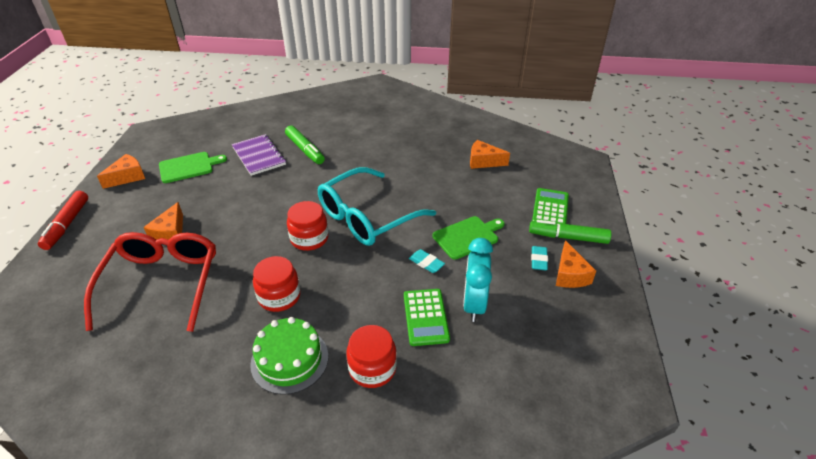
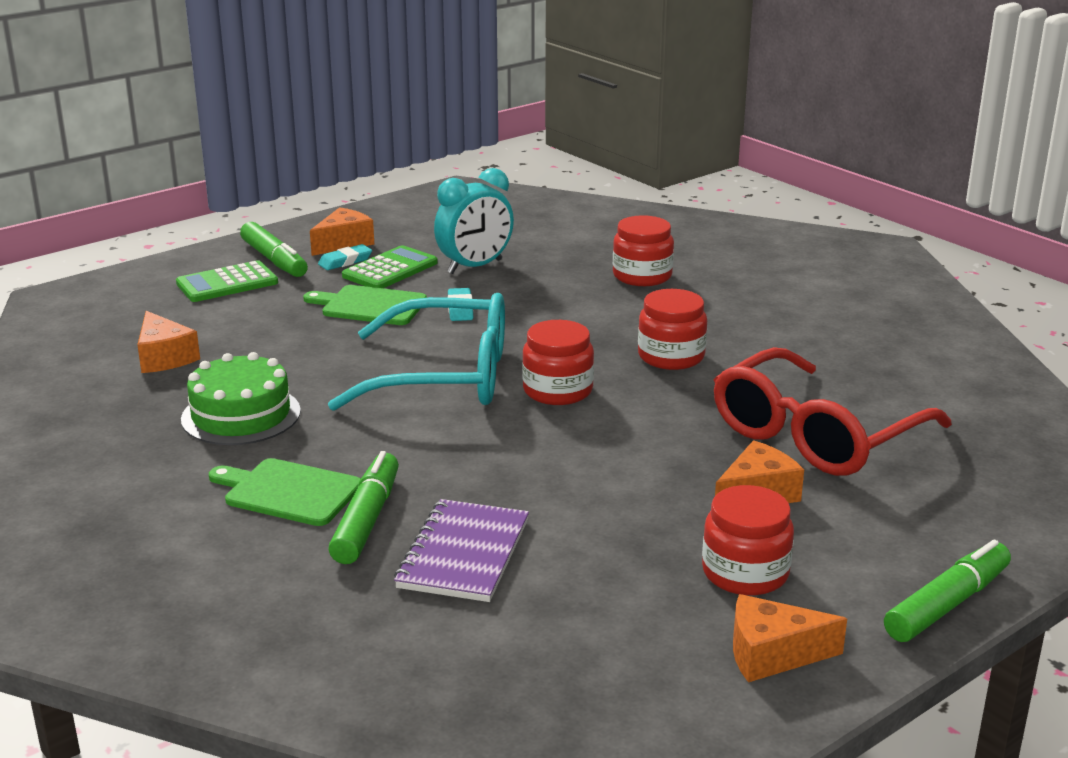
camera: 135 degrees left, 15 degrees down
(67, 224) = (946, 604): red marker -> green marker
(154, 198) = (745, 573): none -> red jar
(188, 167) = (624, 607): green cutting board -> green cutting board (288, 492)
(289, 360) = (717, 311): green cake -> green cake (241, 415)
(426, 317) = (537, 279): green calculator -> green calculator (390, 269)

